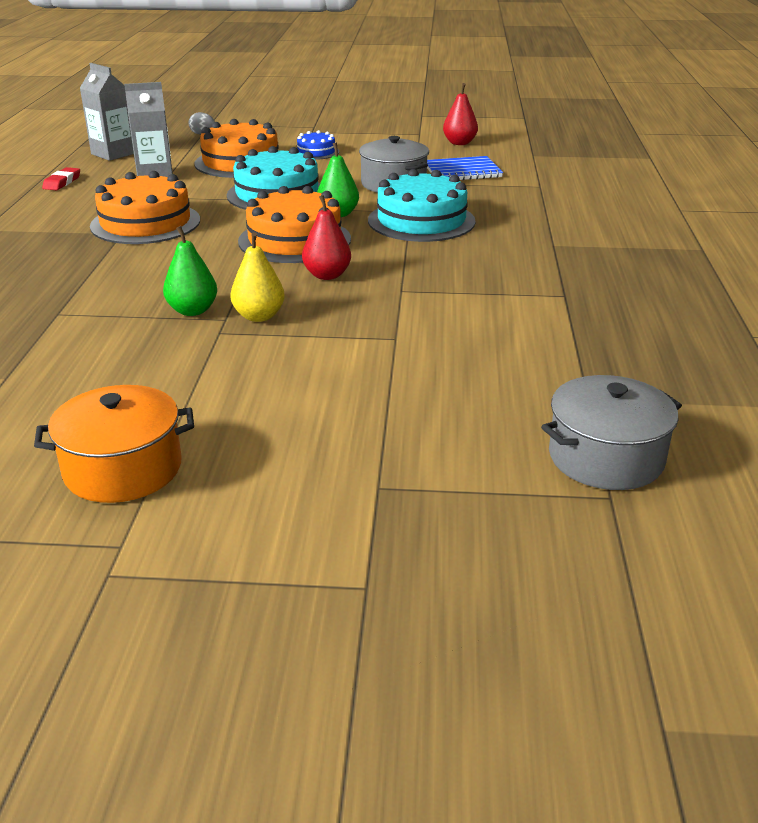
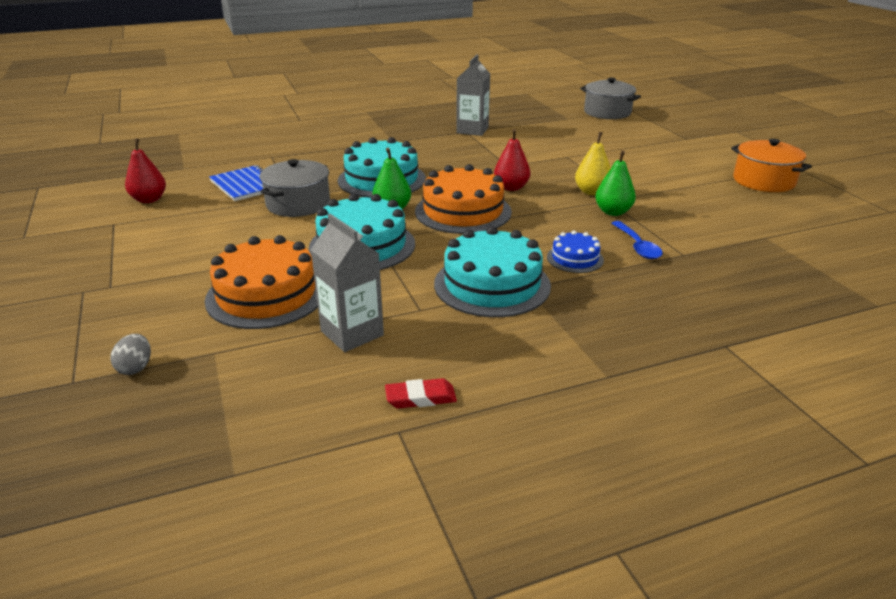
camera: 115 degrees left, 0 degrees up
(107, 297) = (637, 246): none -> blue spoon
(113, 154) = (269, 412): grey carton -> grey carton (472, 130)
(145, 223) = (492, 284): orange cake -> turquoise cake
(316, 152) = (206, 261): blue cake -> blue cake (575, 258)

